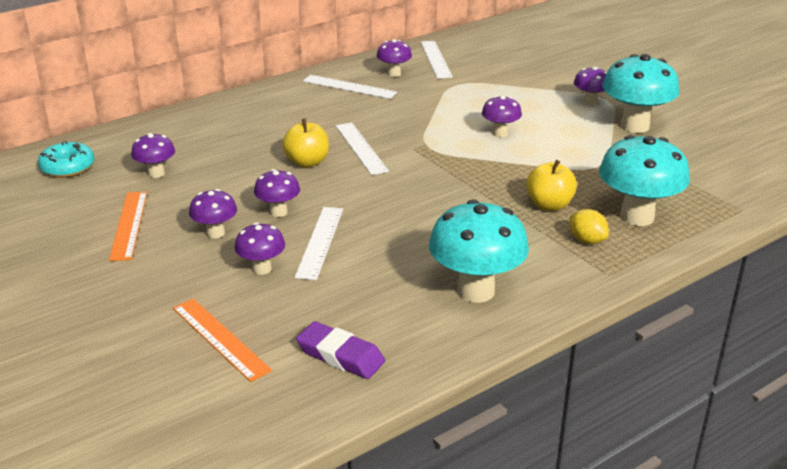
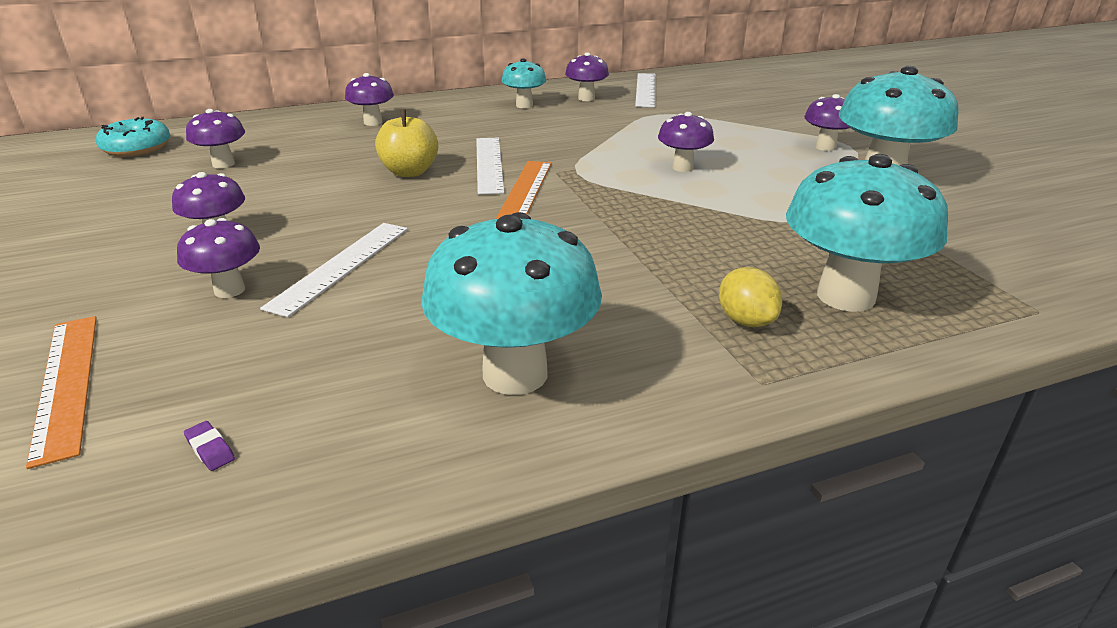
camera: 15 degrees right, 0 degrees up
(129, 225) = (129, 213): orange ruler -> orange ruler (524, 192)
(278, 212) = (322, 222): purple mushroom -> purple mushroom (373, 122)
(340, 356) = (210, 449): purple eraser -> purple eraser, size x0.40
(349, 87) = (524, 105): white ruler -> turquoise mushroom
(549, 205) = (707, 261): yellow apple -> none

